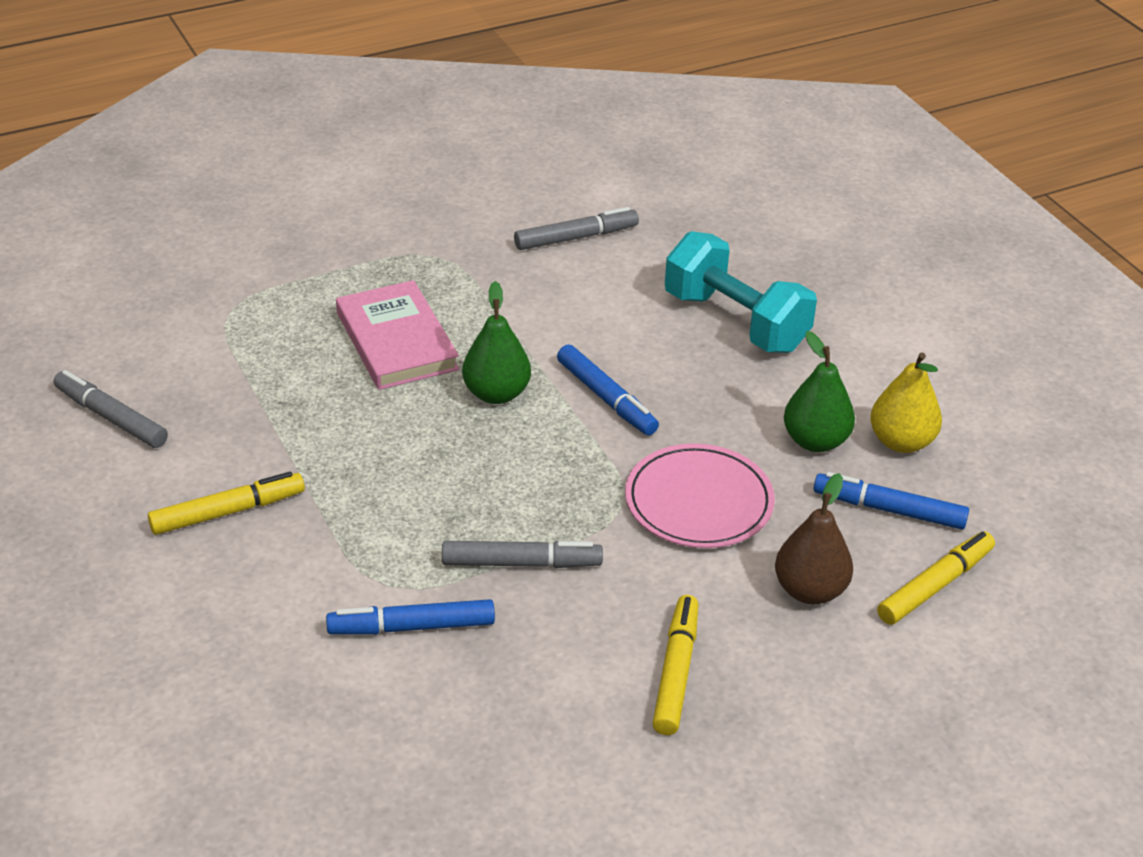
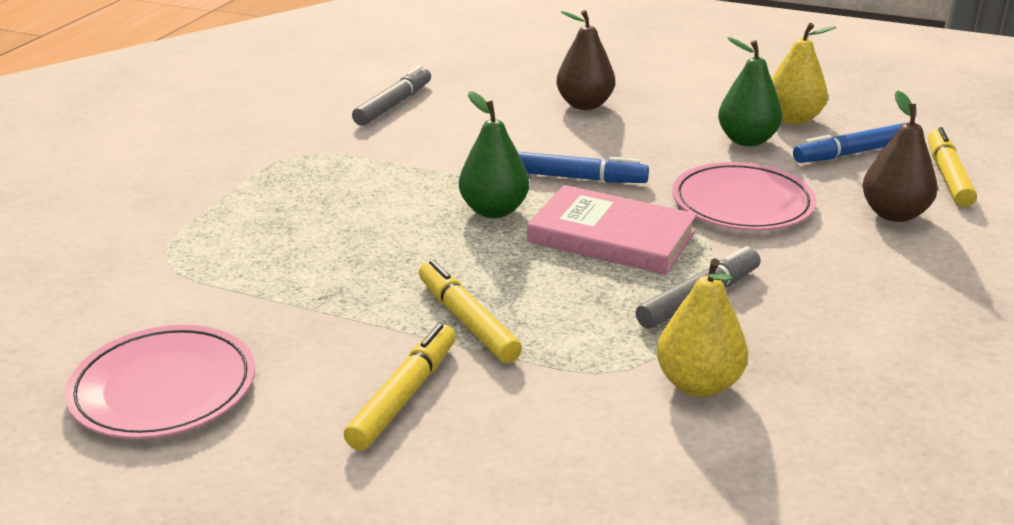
camera: 40 degrees left, 10 degrees down
(111, 417) = (163, 388): grey marker -> pink plate
(396, 341) = (356, 215): pink book -> pink book (611, 237)
(411, 627) = (698, 384): blue marker -> yellow pear
(676, 672) = (913, 302): yellow marker -> yellow marker (467, 321)
(735, 322) = (584, 105): turquoise dumbbell -> brown pear

